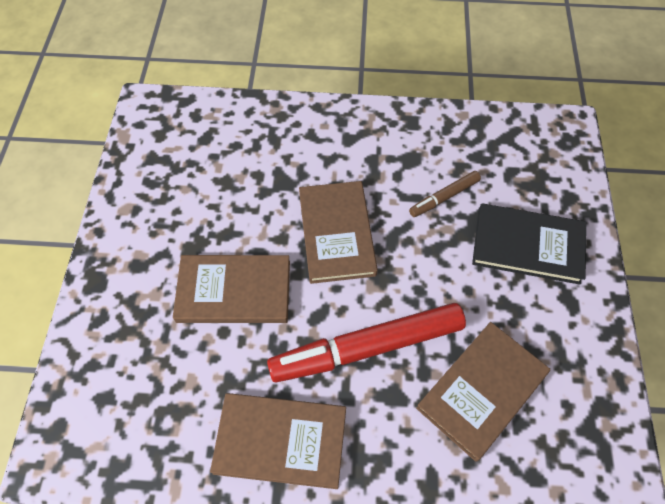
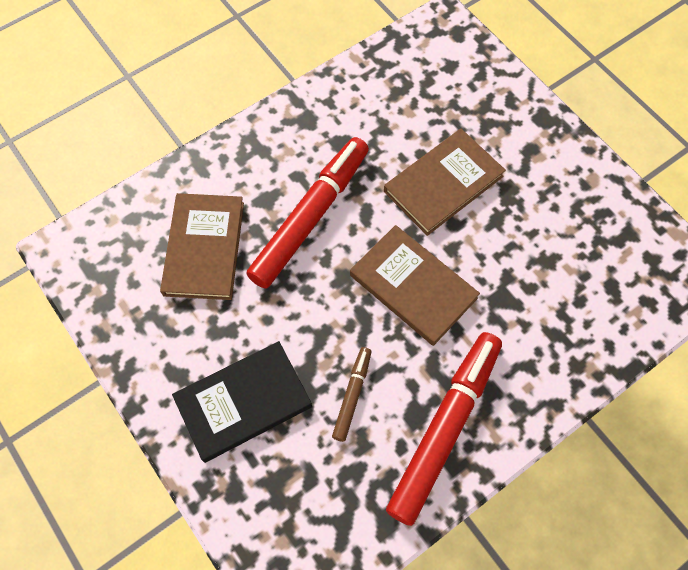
camera: 140 degrees right, 5 degrees up
(280, 441) = (317, 122): brown book -> none
(399, 140) = (444, 428): none -> red marker

